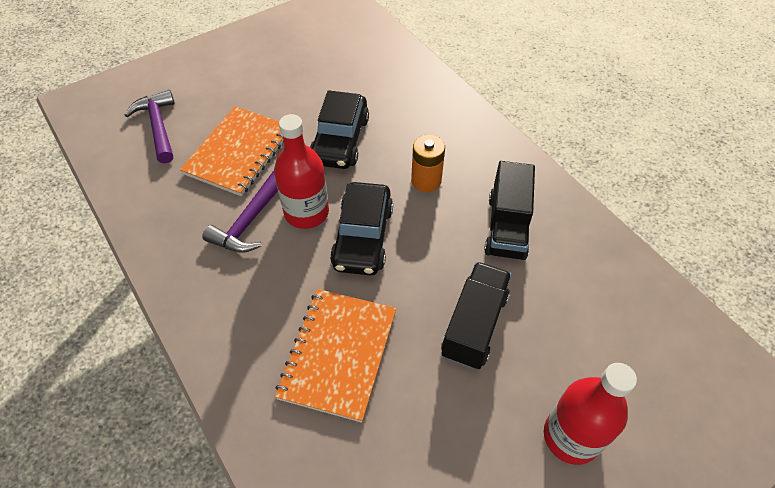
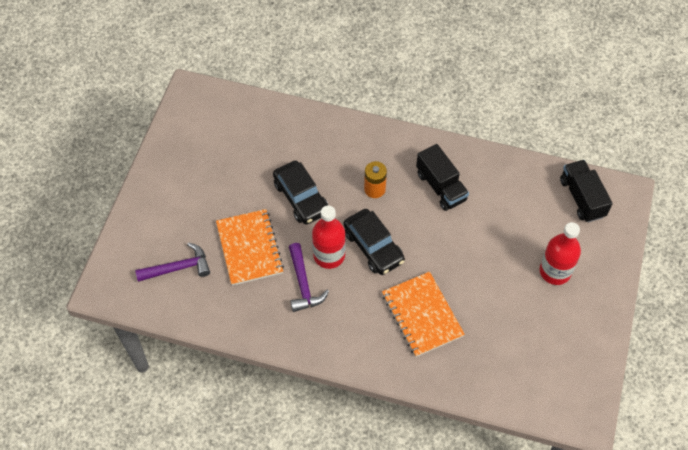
camera: 40 degrees left, 5 degrees up
(158, 126) = (178, 268): purple hammer -> purple hammer turned 135 degrees clockwise
(474, 325) = (471, 252): black truck -> black truck (582, 198)

